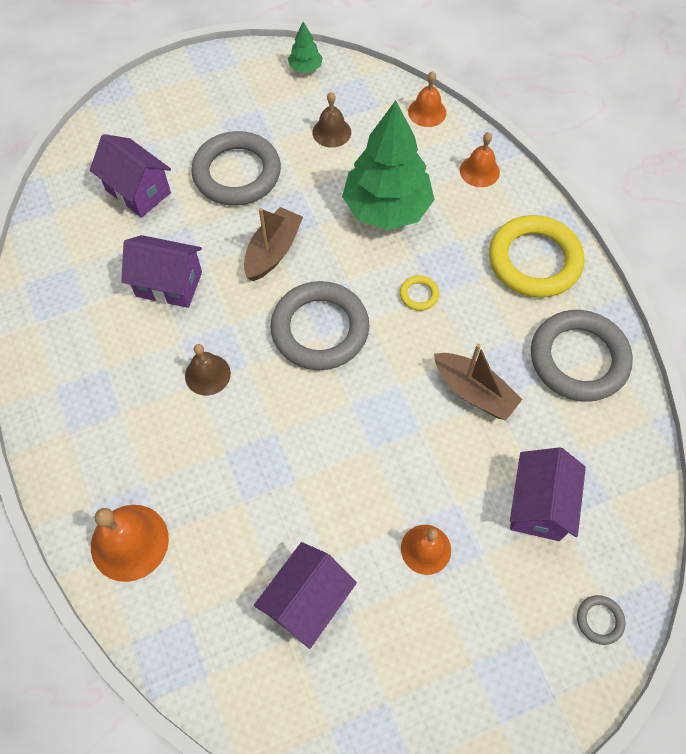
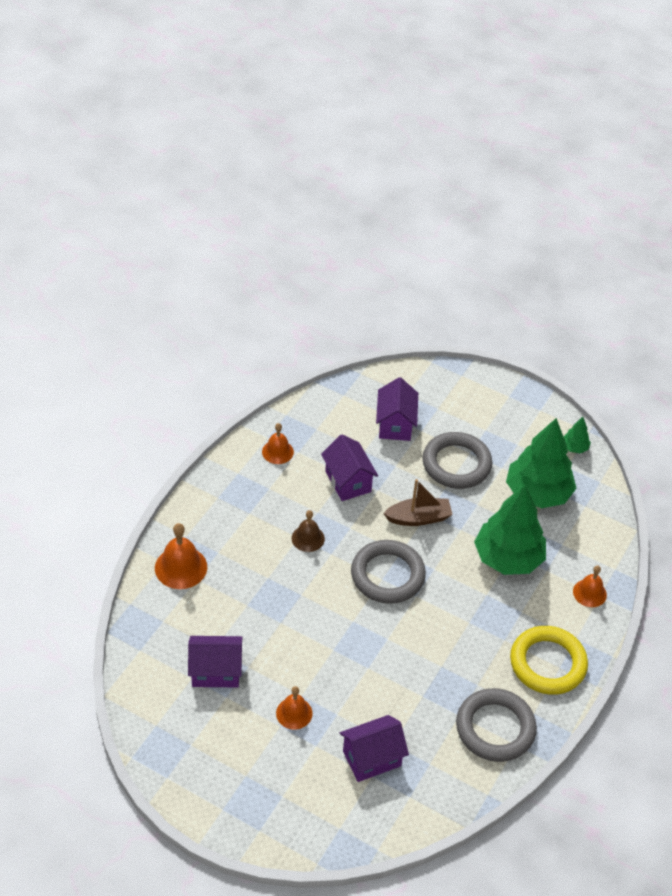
camera: 50 degrees right, 15 degrees down
(331, 132) = (537, 493): brown bell -> green tree
(419, 295) = (460, 613): yellow ring -> none
(427, 112) = (608, 535): orange bell -> orange bell (277, 452)
(474, 392) = (418, 682): brown boat -> none
(599, 620) = (325, 830): grey ring -> none

